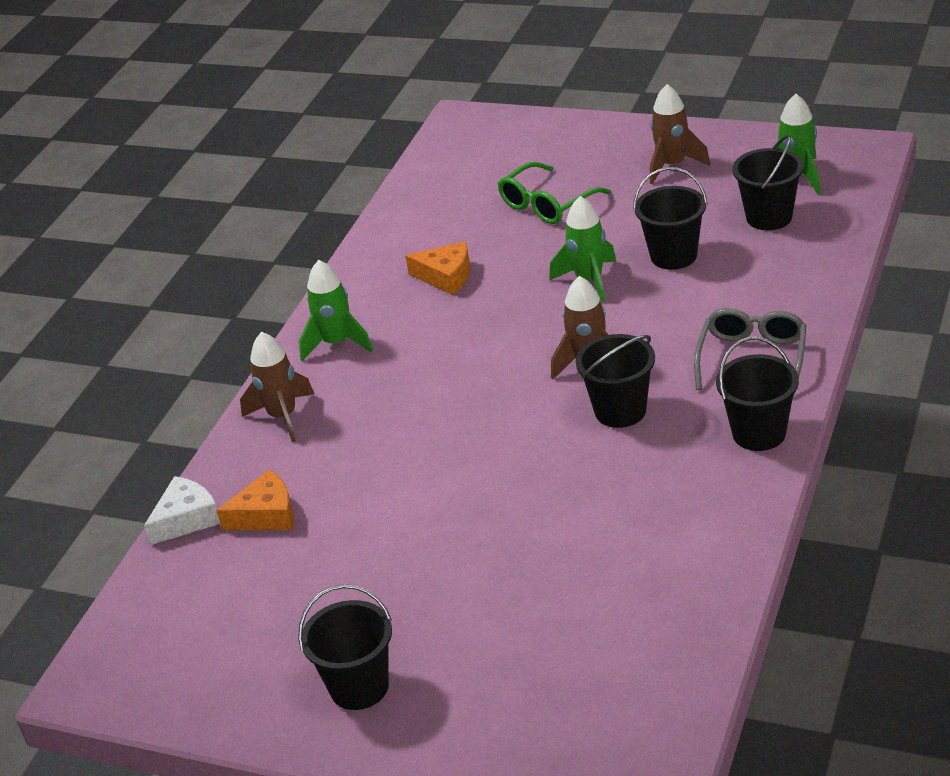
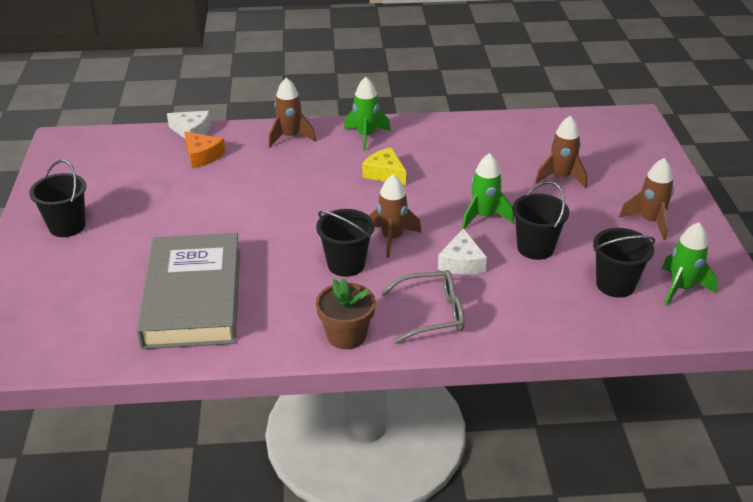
camera: 60 degrees right, 0 degrees up
(441, 343) = (385, 173): none -> yellow cheese
(446, 276) = (454, 157): orange cheese -> none
(547, 204) = (561, 177): green glasses -> brown rocket
(613, 561) = (193, 297): none -> grey book
(669, 316) = (461, 262): none -> white cheese
(759, 433) = (346, 335): black bucket -> brown flower pot

